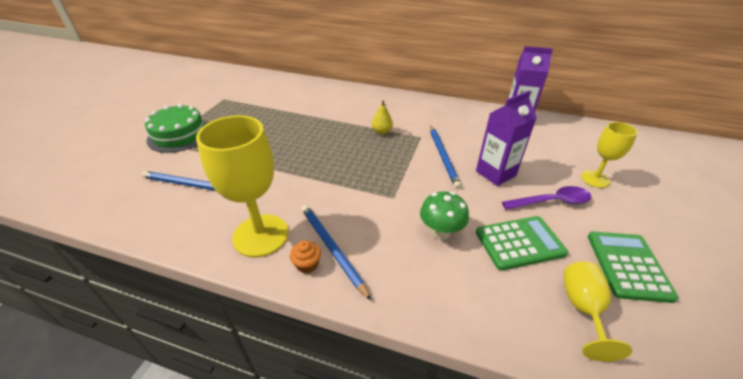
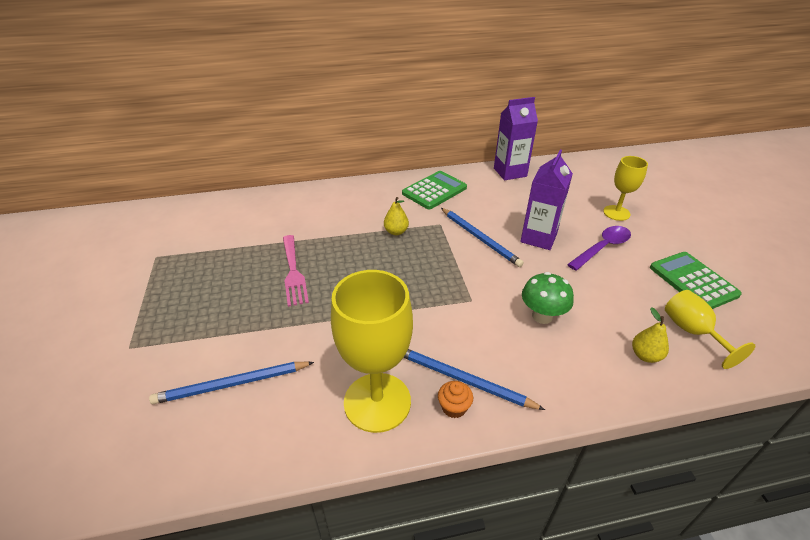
camera: 30 degrees left, 0 degrees up
(179, 135) = (142, 328): green cake -> none
(289, 134) = (293, 272): none -> pink fork
(509, 305) = (645, 355): none -> yellow pear
(519, 243) = (609, 297): green calculator -> green calculator (434, 191)

